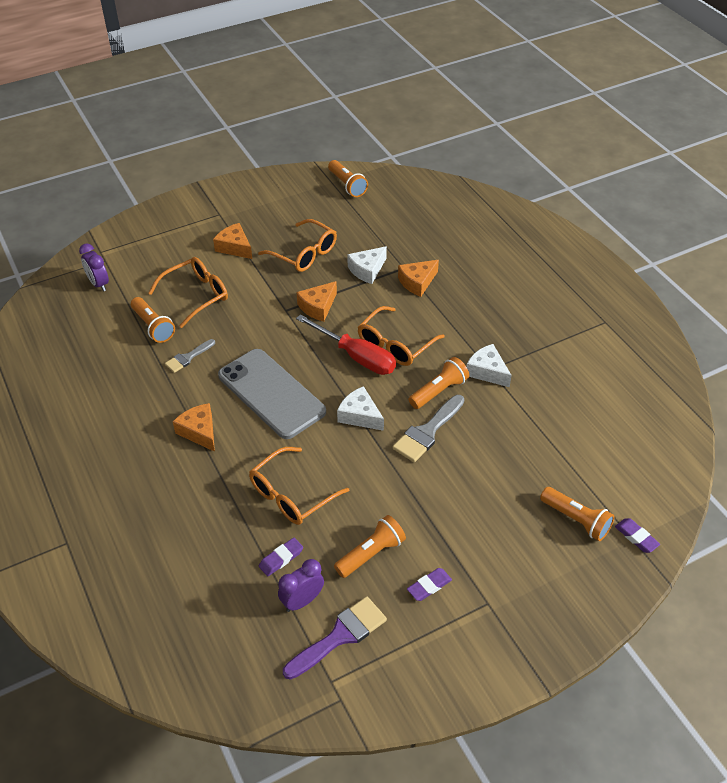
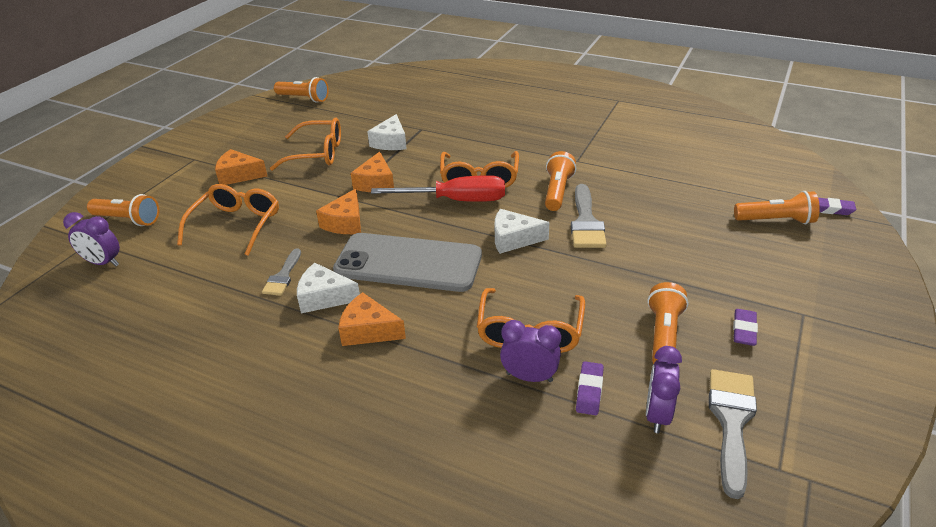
camera: 35 degrees left, 10 degrees down
(153, 326) = (212, 269): orange flashlight -> orange flashlight (128, 220)
(257, 526) = (529, 377): none -> purple clock
(340, 636) = (731, 421): purple brush -> grey brush
(417, 282) = (445, 133): orange cheese -> orange cheese (345, 223)
(487, 371) = (577, 162): white cheese -> white cheese (324, 297)

